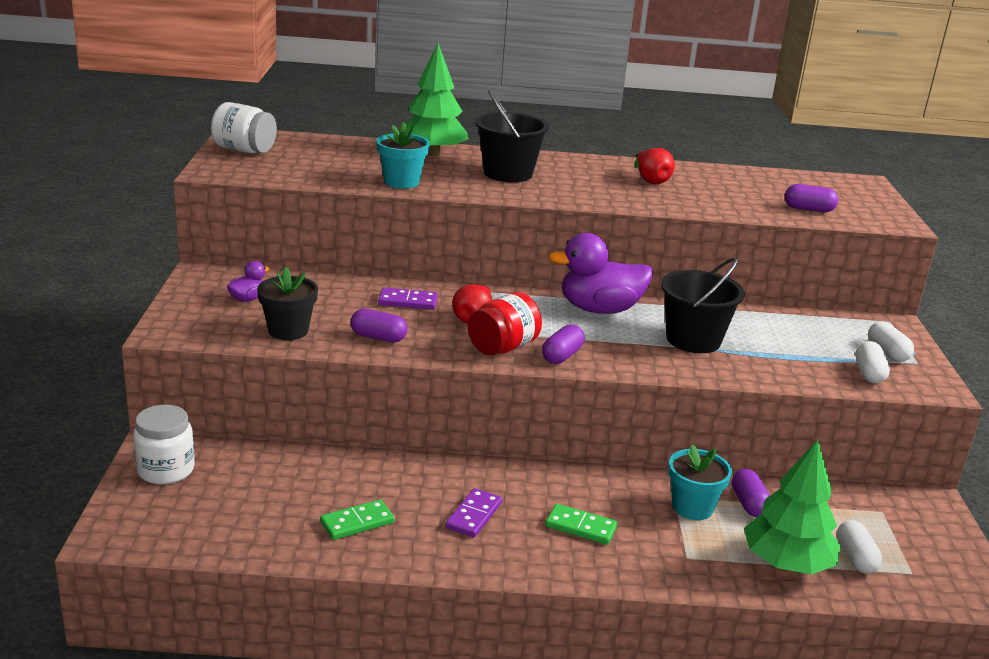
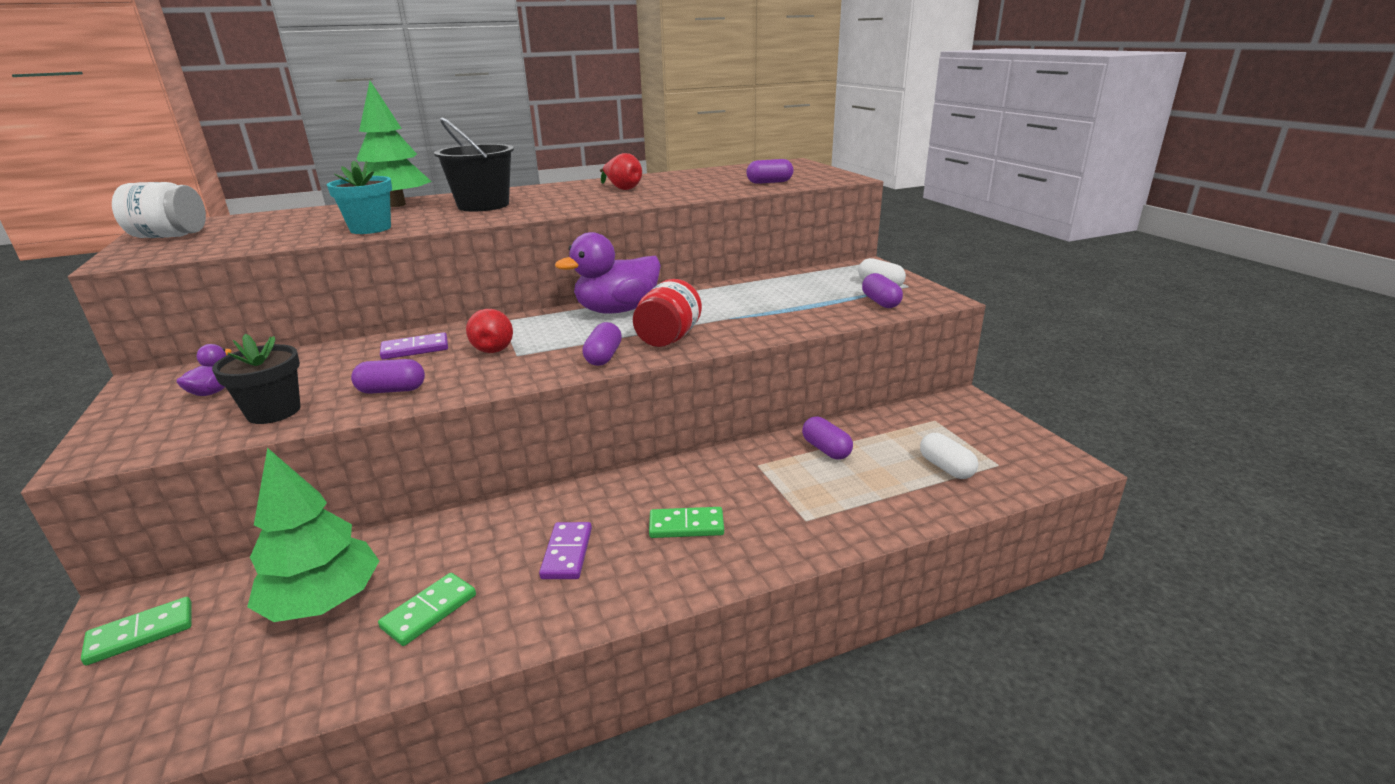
camera: 20 degrees left, 0 degrees up
(166, 470) = (141, 633): white jar -> green domino
(503, 347) = (538, 365): red jar -> red jar (668, 338)
(692, 507) = (779, 469): turquoise flower pot -> none
(693, 340) = (718, 313): black bucket -> none
(786, 563) = (895, 493): green tree -> green tree (323, 602)
(869, 373) = (880, 302): white capsule -> purple capsule

